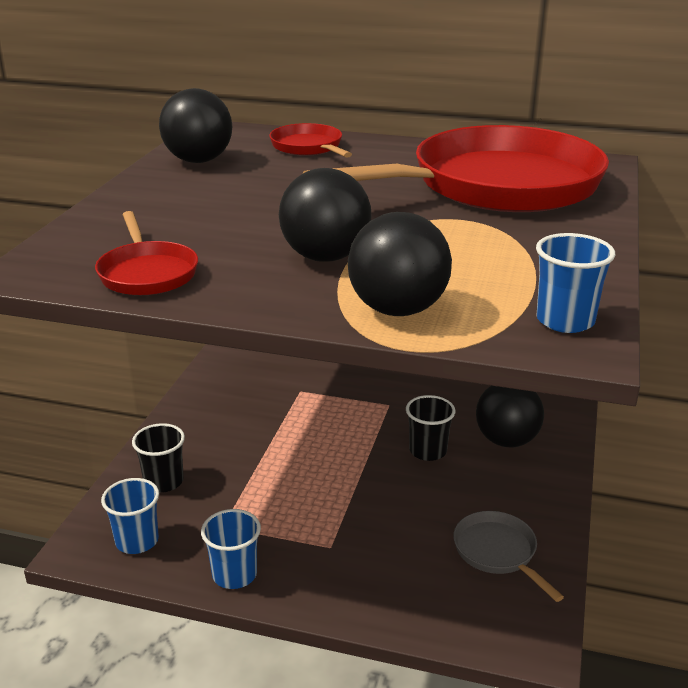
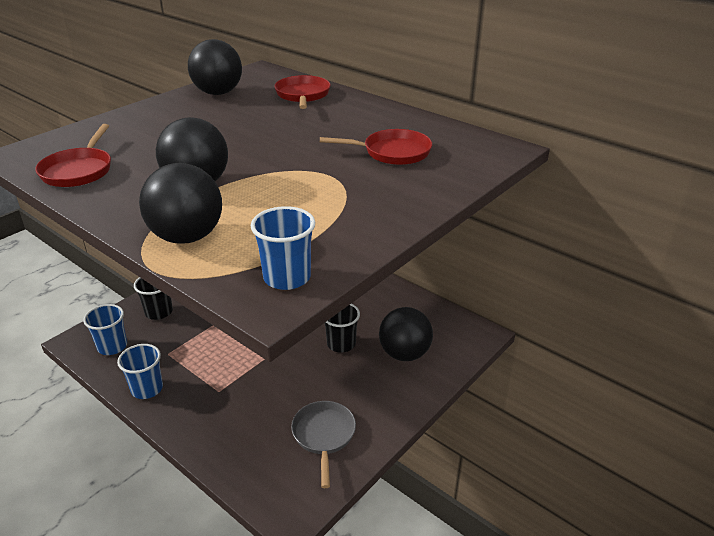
camera: 25 degrees right, 5 degrees up
(494, 186) = (392, 152): red pan -> red pan, size x0.43

